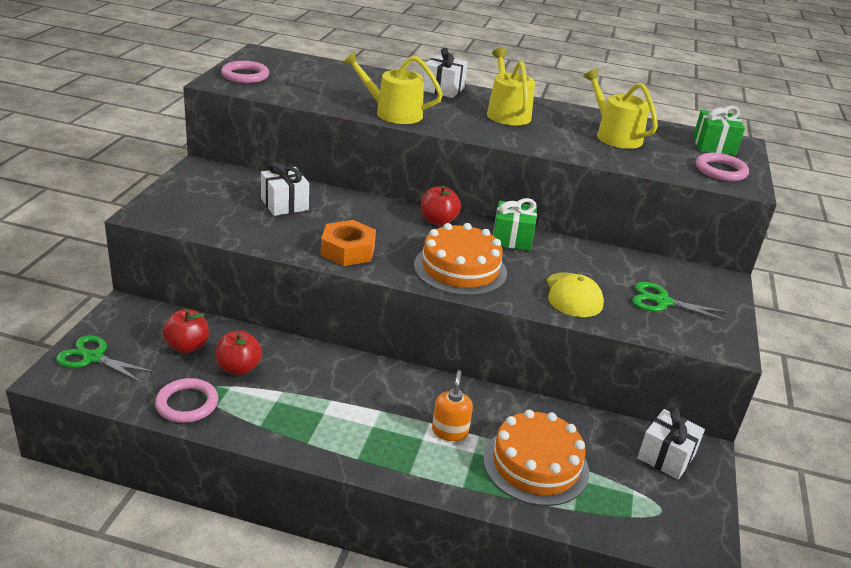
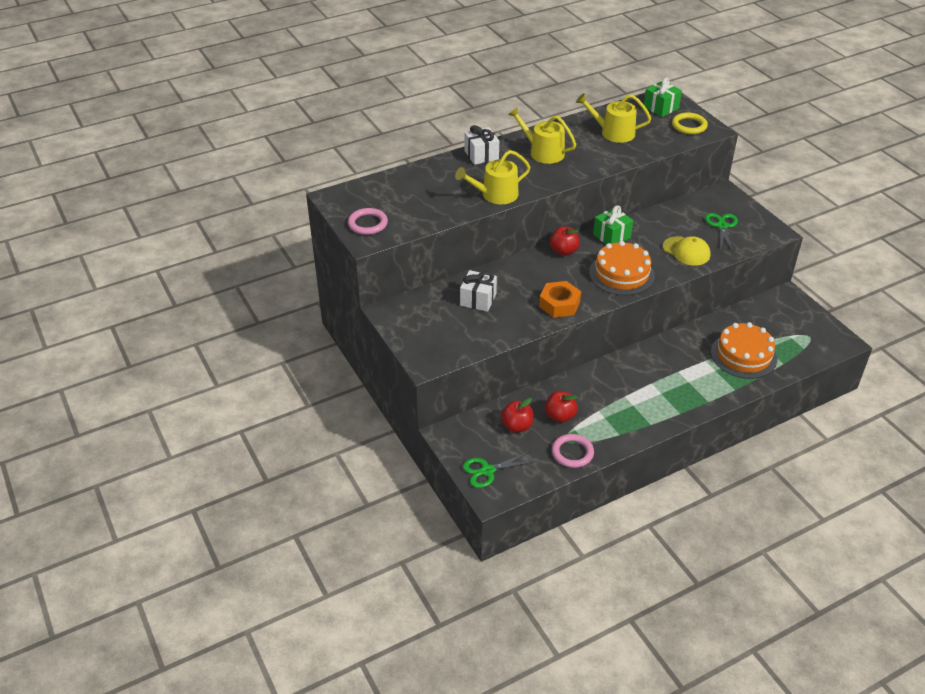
camera: 40 degrees left, 10 degrees up
(450, 431) = (692, 368): orange soap dispenser -> none
(662, 302) = (721, 226): green scissors -> green scissors turned 120 degrees clockwise
(666, 457) = (779, 309): white gift -> none
(720, 170) = (689, 126): pink ring -> yellow ring

